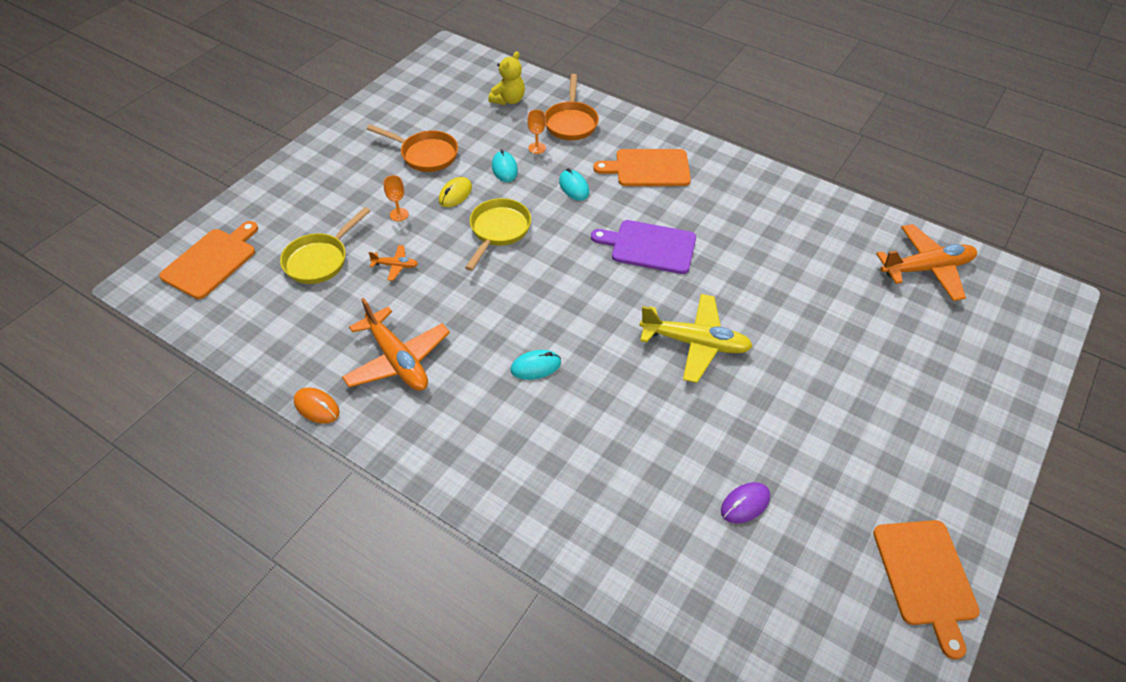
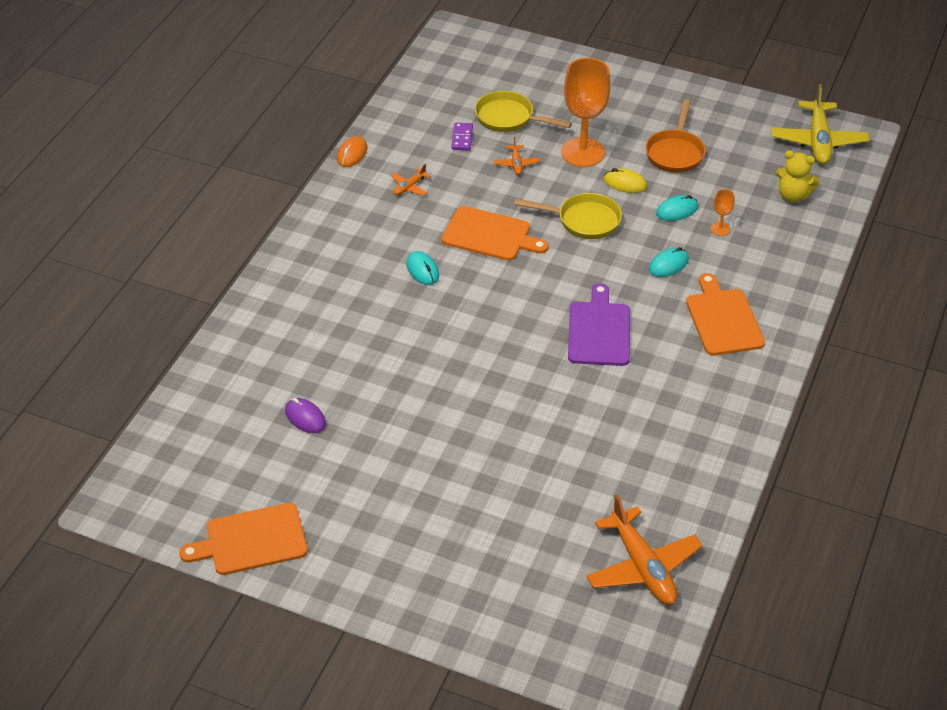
camera: 80 degrees right, 5 degrees down
(212, 261) = (488, 60): orange cutting board -> orange cutting board (490, 235)
(335, 302) = (462, 138): none -> purple domino
(397, 360) = (409, 187): orange plane -> orange plane, size x0.46
(399, 214) = (582, 152): orange goblet -> orange goblet, size x2.36
(571, 122) = (776, 249): orange pan -> none
(695, 343) = (477, 374): yellow plane -> yellow plane (818, 141)

